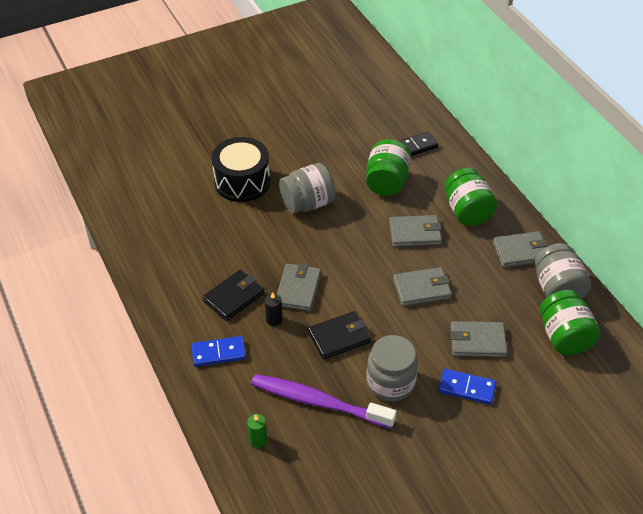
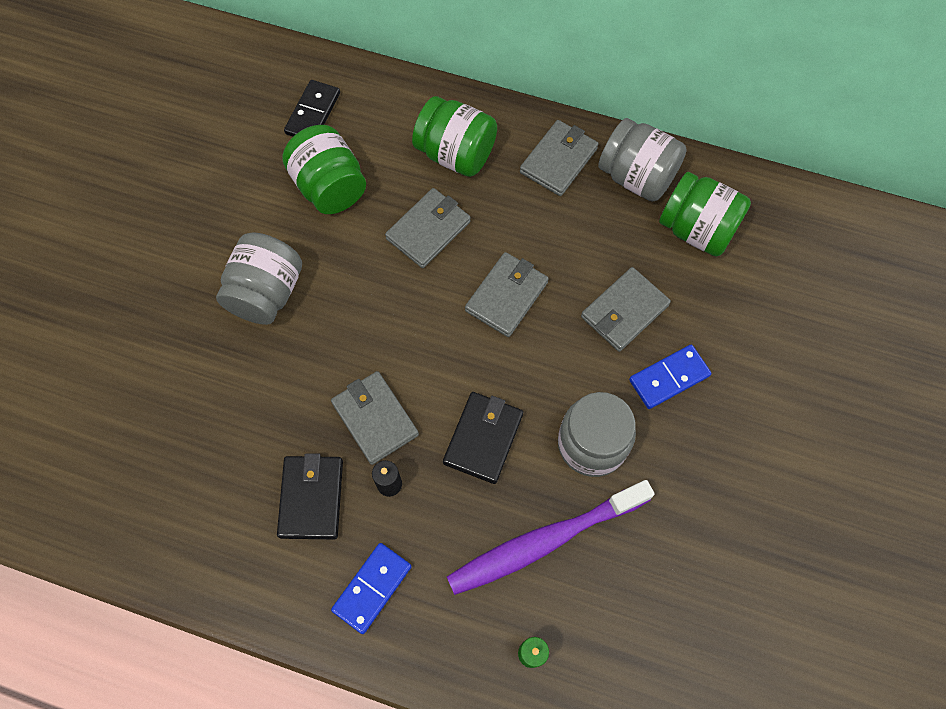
camera: 45 degrees left, 20 degrees up
(242, 182) = (153, 330): black drum -> none

